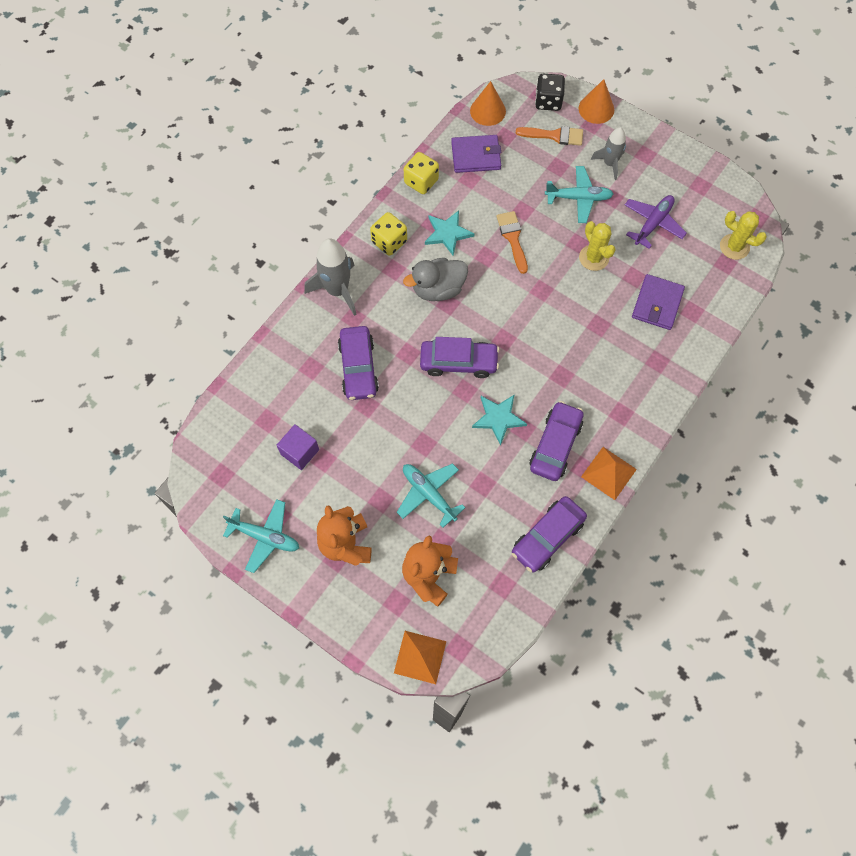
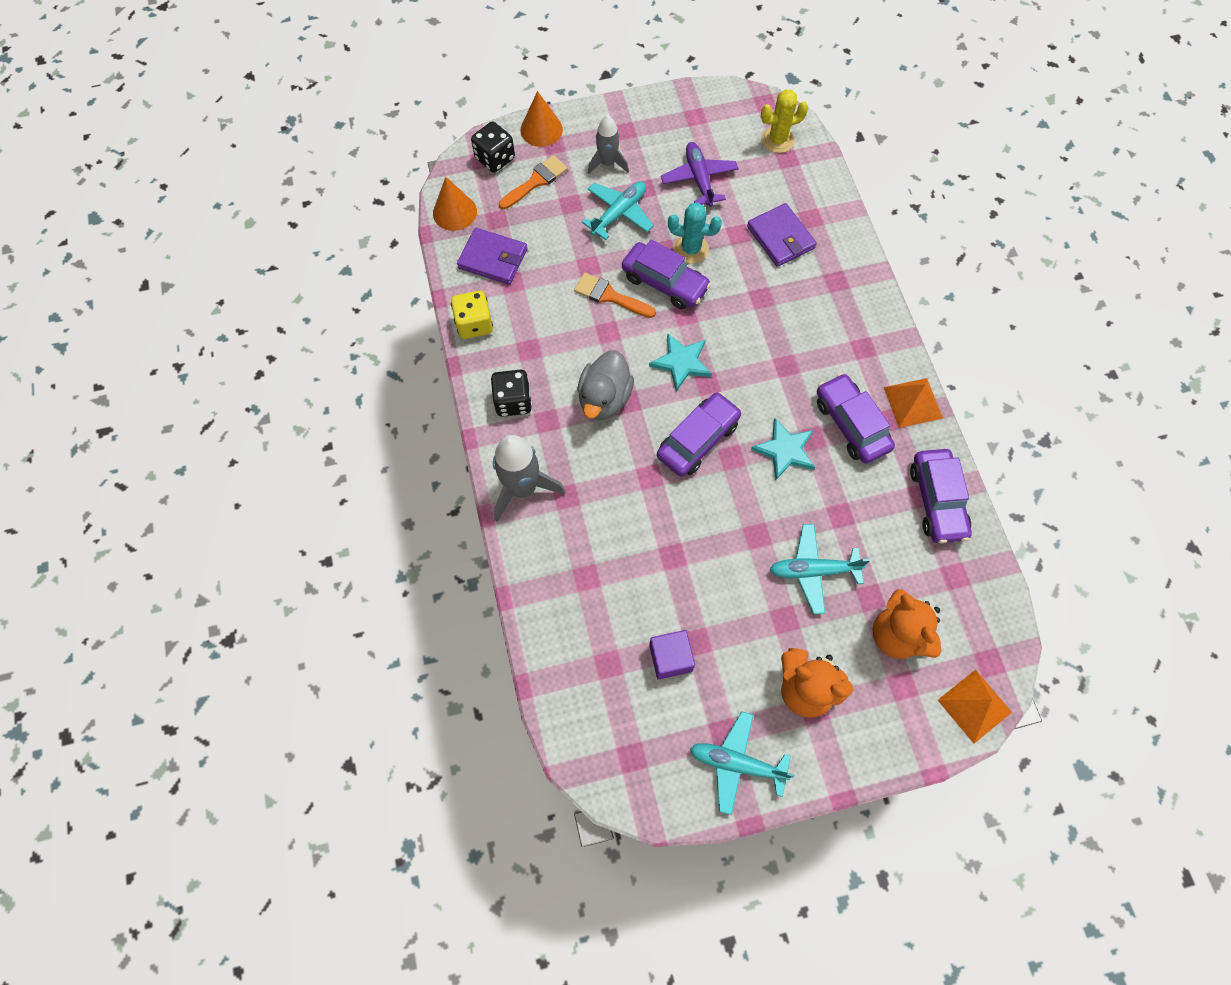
camera: 50 degrees left, 0 degrees up
(265, 537) = (737, 763): turquoise plane -> turquoise plane turned 135 degrees counterclockwise
(358, 368) = (625, 533): purple car -> purple car (665, 282)
(389, 242) = (513, 401): yellow dice -> black dice
(447, 233) = (553, 345): turquoise star -> turquoise star (681, 362)
(476, 156) = (493, 258): purple wallet -> purple wallet turned 75 degrees clockwise
(594, 258) = (691, 249): yellow cactus -> turquoise cactus

